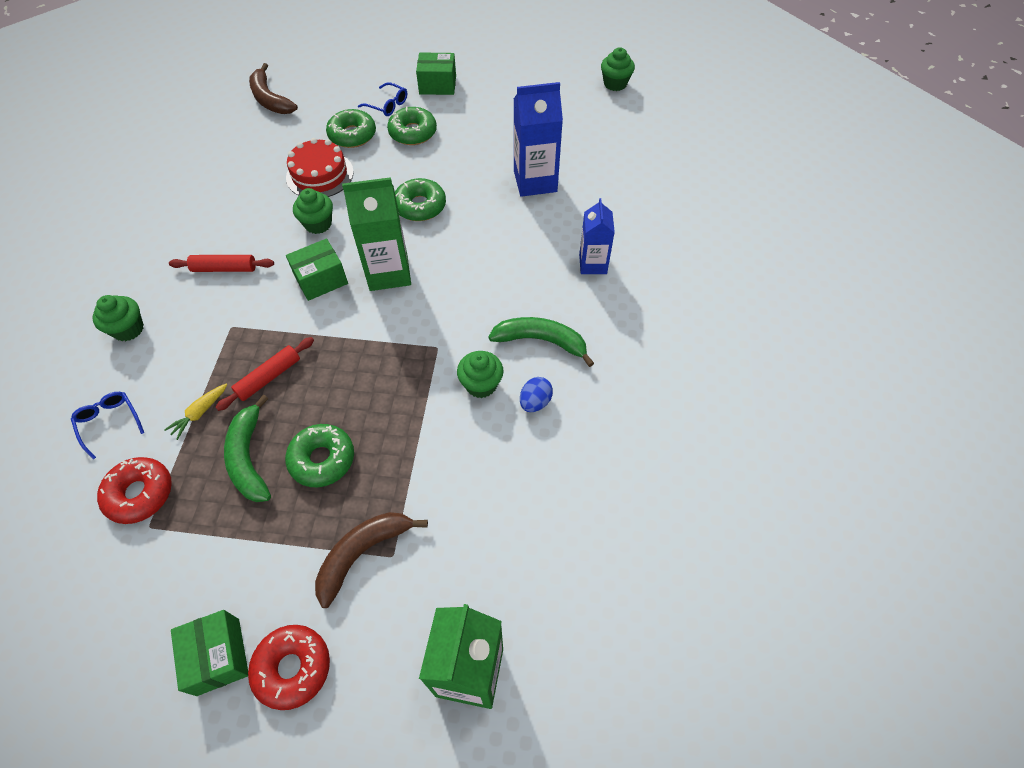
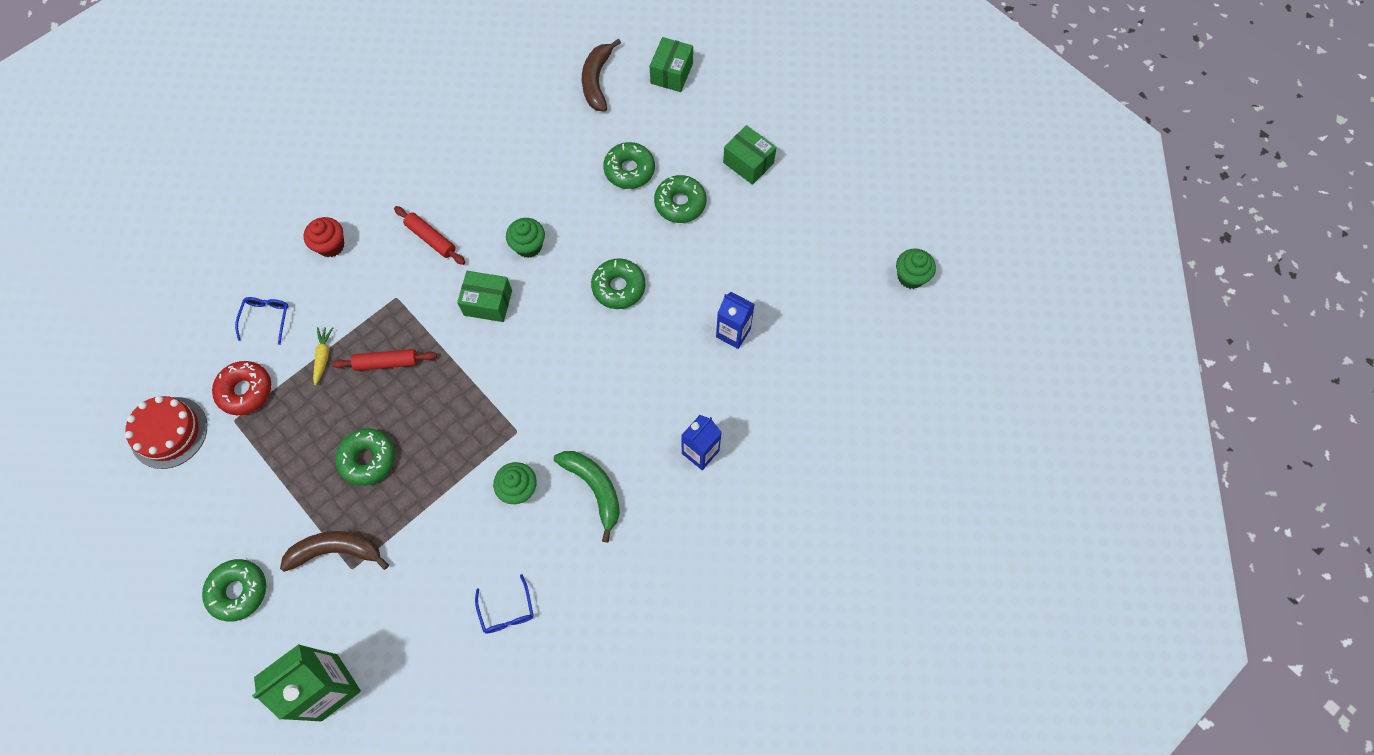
camera: 40 degrees right, 10 degrees up
(128, 329) = (331, 245): green cupcake -> red cupcake
(200, 413) = (323, 356): yellow carrot -> yellow carrot turned 105 degrees clockwise
(218, 656) = (207, 546): green box -> green box (671, 73)
(249, 458) = (326, 418): green banana -> none
(292, 668) = (238, 591): red donut -> green donut
(320, 175) = (569, 195): red cake -> red cake (169, 432)
(387, 105) = (686, 156): blue glasses -> blue glasses (507, 611)
(388, 272) = (540, 335): green carton -> none
(535, 181) = (733, 333): blue carton -> blue carton, size x0.64
(535, 402) = (542, 535): blue egg -> none

